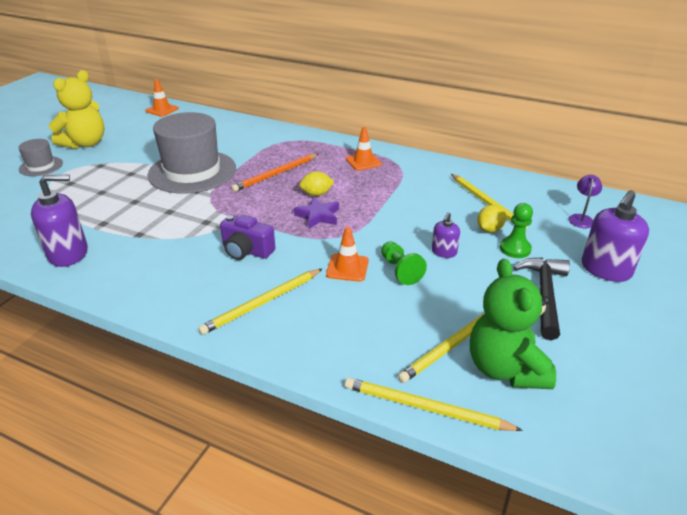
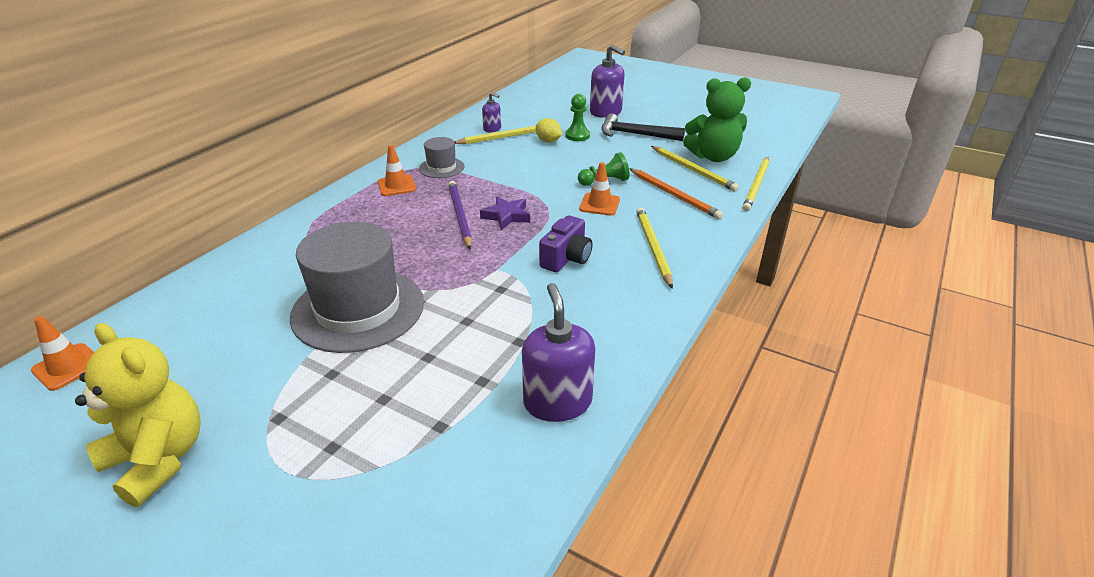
camera: 85 degrees left, 0 degrees up
(41, 166) = (231, 512): grey hat -> grey hat (441, 167)
(262, 303) = (653, 247): yellow pencil -> yellow pencil turned 150 degrees counterclockwise
(275, 174) = (400, 241): orange pencil -> orange pencil (674, 195)
(316, 194) = (460, 216): yellow lemon -> purple pencil
(444, 252) = (579, 162): purple soap dispenser -> purple soap dispenser (492, 129)
(581, 218) = (539, 108): purple lamp -> none

